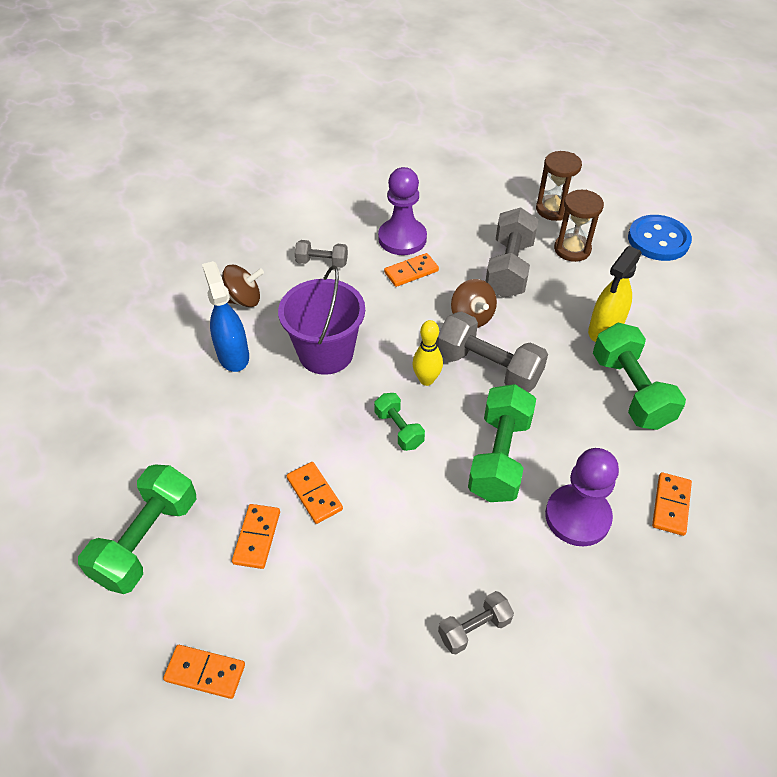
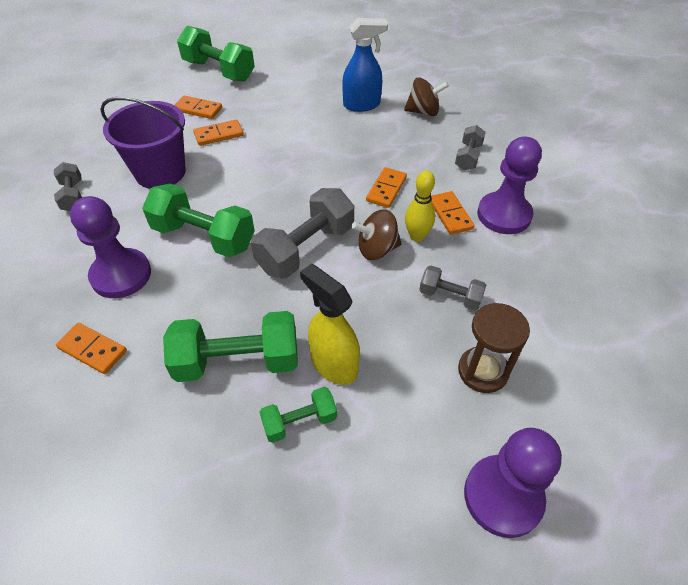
camera: 100 degrees right, 0 degrees up
(205, 672) = (123, 89): orange domino -> orange domino (386, 189)
(243, 300) = (423, 112): brown spinning top -> brown spinning top turned 90 degrees counterclockwise
(326, 353) = (352, 150): purple bucket -> purple bucket (160, 172)
(398, 429) = (257, 181): green dumbbell -> green dumbbell (299, 421)
(426, 380) = (305, 205): yellow bowling pin -> yellow bowling pin (417, 236)
(509, 268) = (450, 296): grey dumbbell -> grey dumbbell, size x0.55
(553, 209) = (568, 371): brown hourglass -> none
(658, 240) = (503, 496): blue button -> purple pawn

